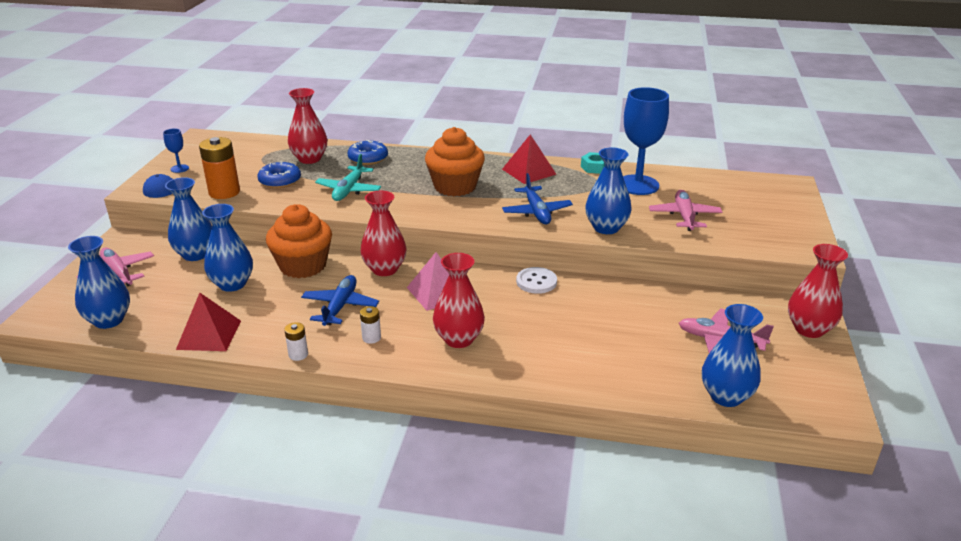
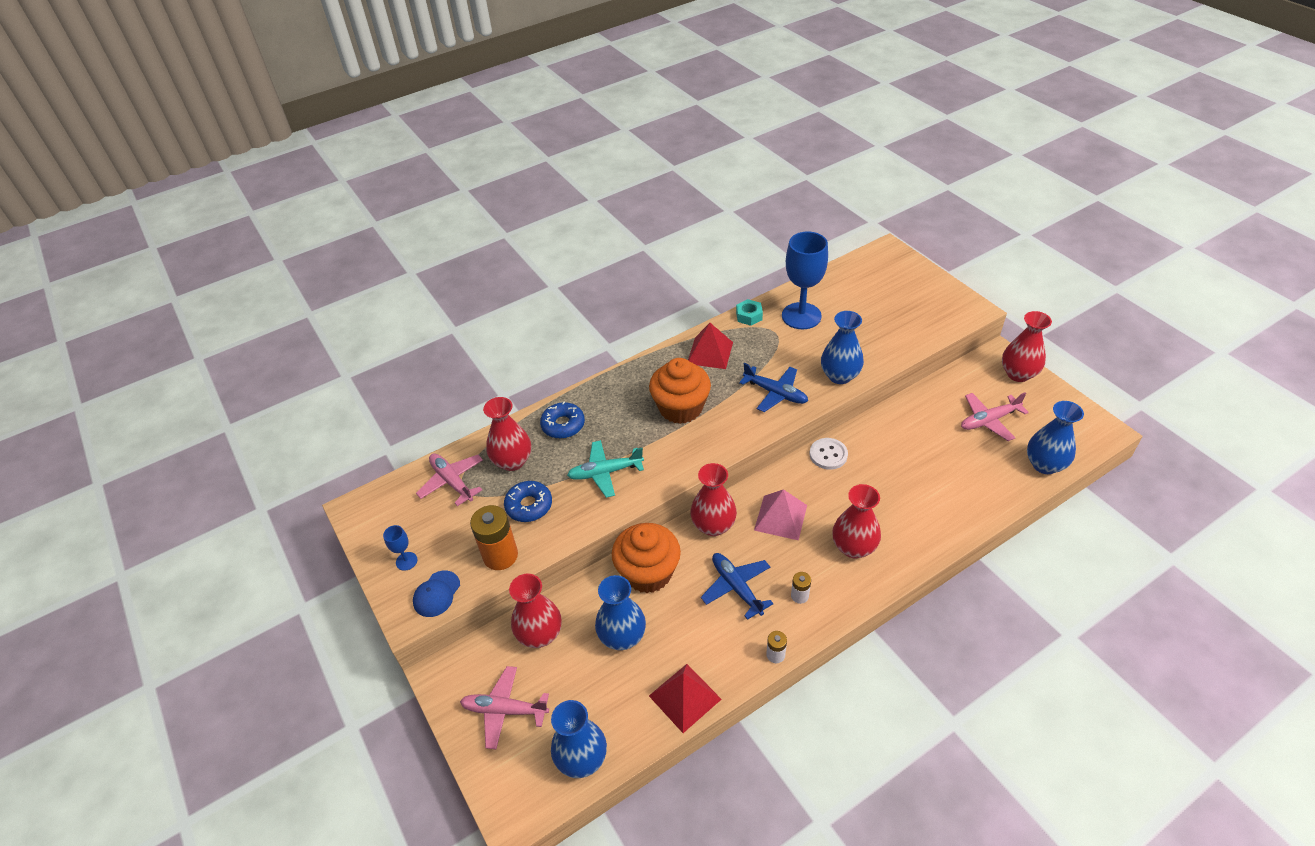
camera: 40 degrees left, 15 degrees up
(195, 254) = (540, 634): blue vase -> red vase
(349, 190) = (605, 473): turquoise plane -> turquoise plane turned 105 degrees clockwise
(684, 216) = (869, 329): pink plane -> pink plane (452, 481)

